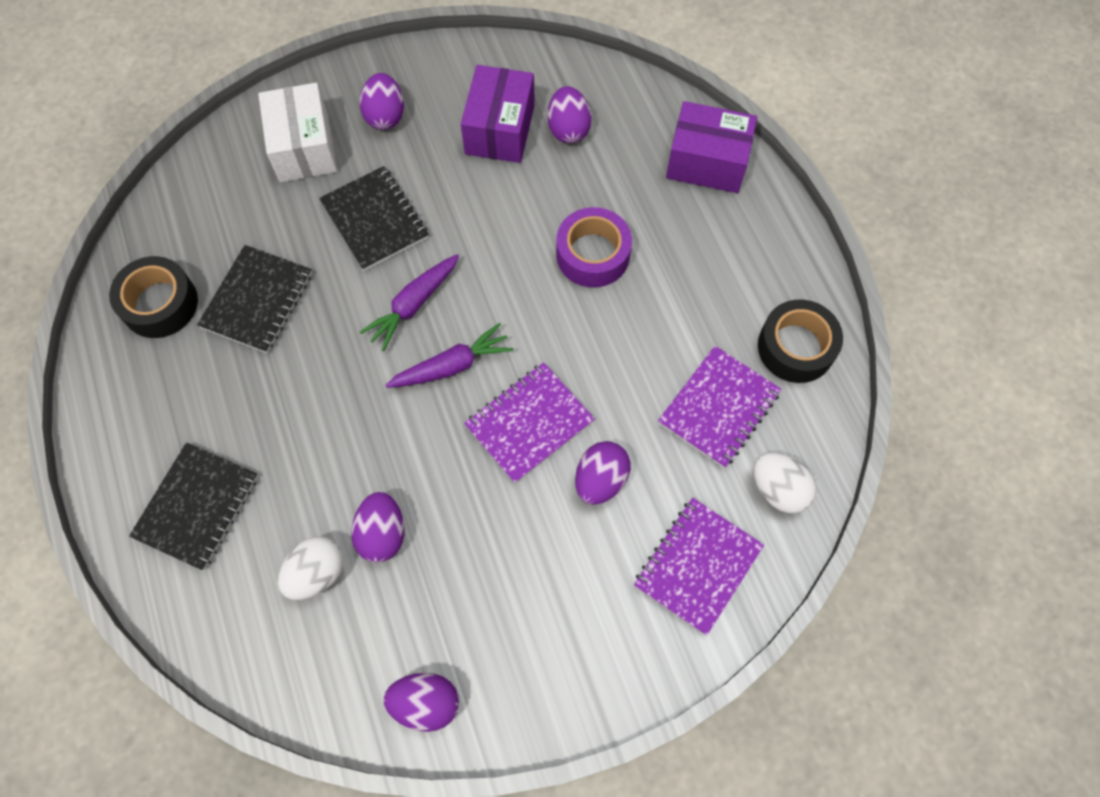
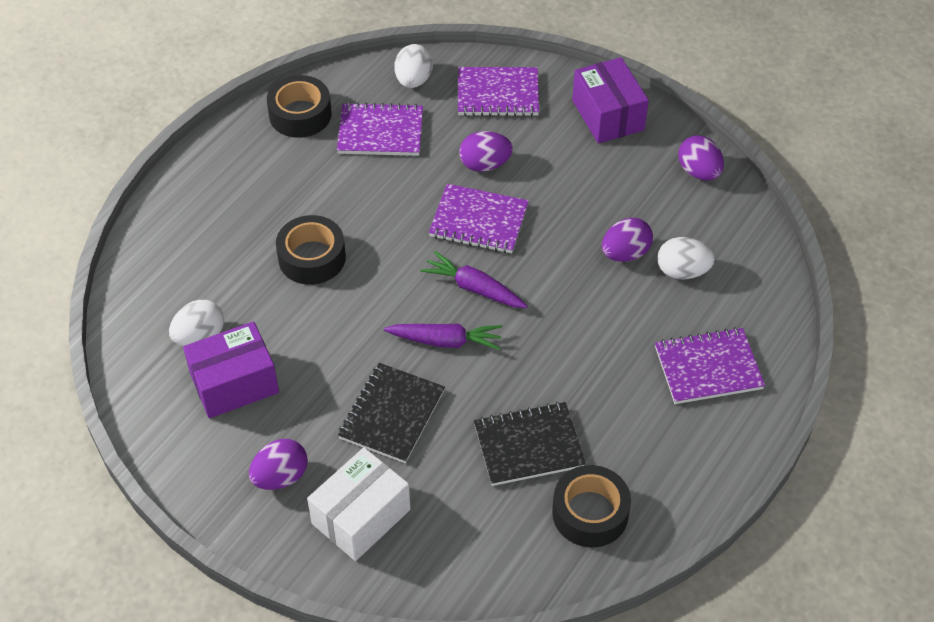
camera: 125 degrees left, 15 degrees down
(197, 507) = (708, 368): black notebook -> purple notebook
(568, 129) = (199, 336): purple egg -> white egg
(593, 254) = (312, 258): purple tape -> black tape
(707, 162) = (170, 232): purple box -> purple box (608, 115)

